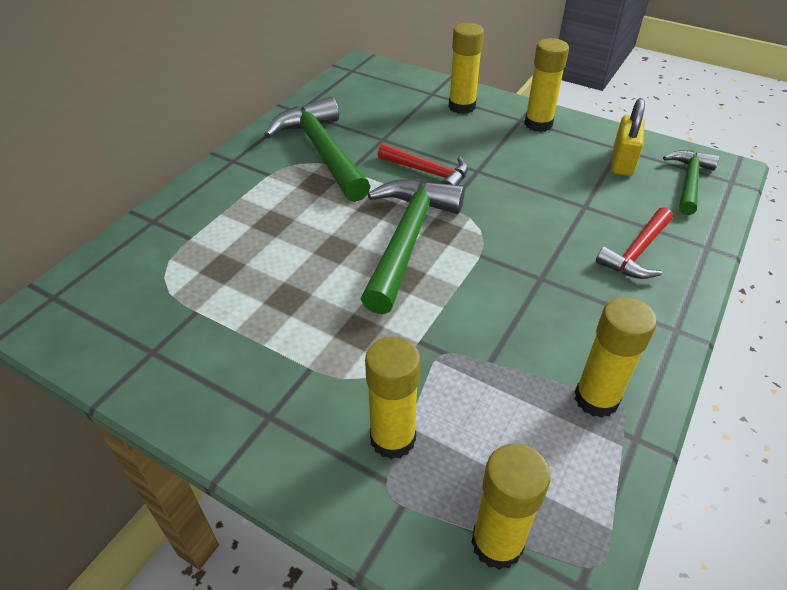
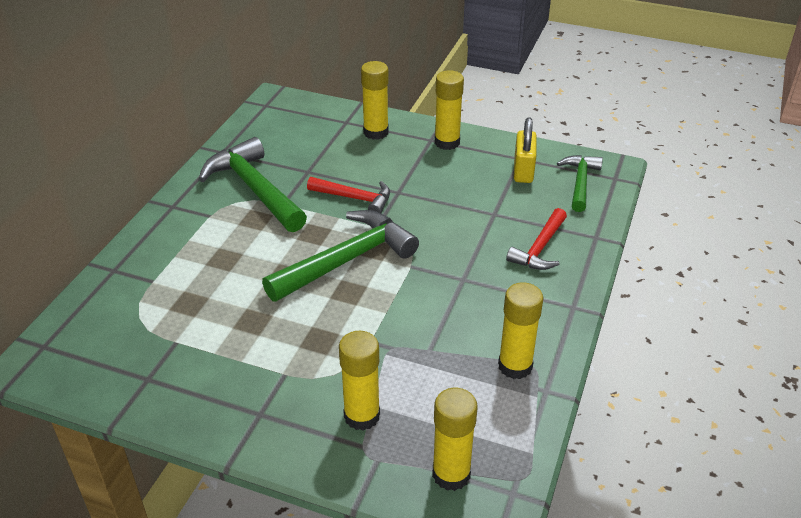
camera: 10 degrees left, 5 degrees down
(407, 240) = (346, 260): green hammer -> green hammer turned 45 degrees clockwise

